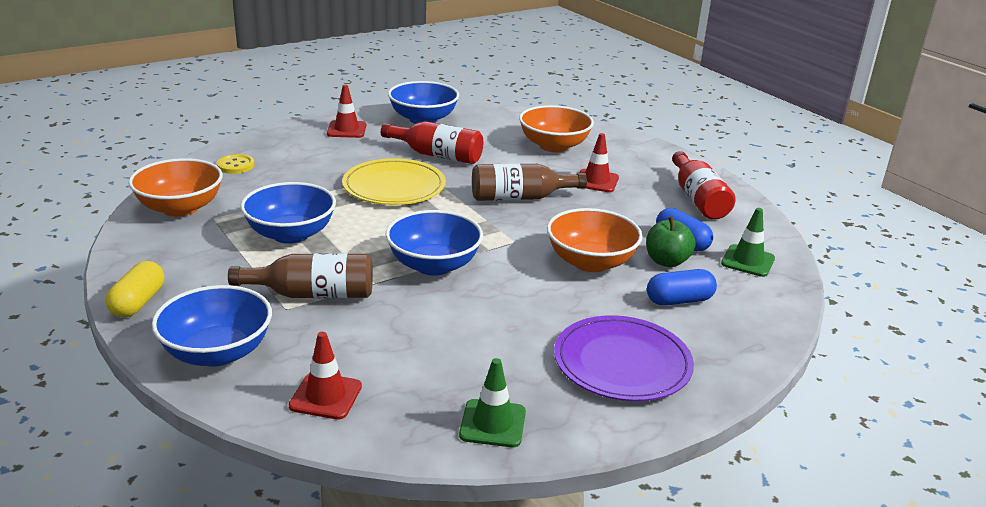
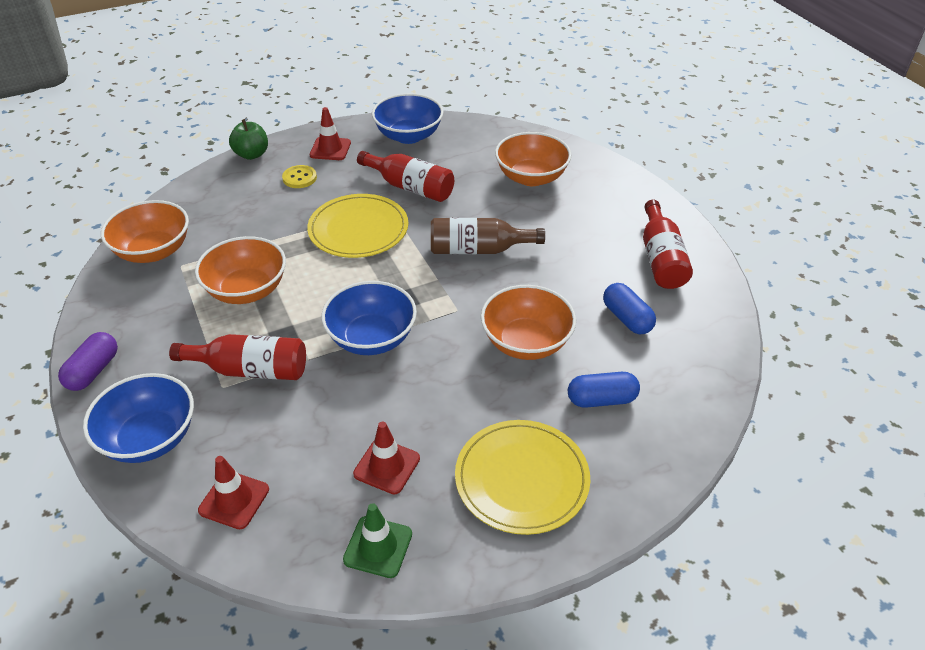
camera: 10 degrees right, 15 degrees up
(138, 302) = (93, 371): yellow capsule -> purple capsule
(235, 165) = (215, 196): yellow button -> yellow button (299, 178)
(291, 234) = (247, 290): blue bowl -> orange bowl
(313, 294) = (250, 370): brown bottle -> red bottle
(596, 181) = (562, 229): red traffic cone -> red traffic cone (387, 466)
(622, 362) = (521, 479): purple plate -> yellow plate
(666, 261) = (603, 345): green apple -> green apple (252, 154)
(747, 261) = (688, 349): green traffic cone -> none

